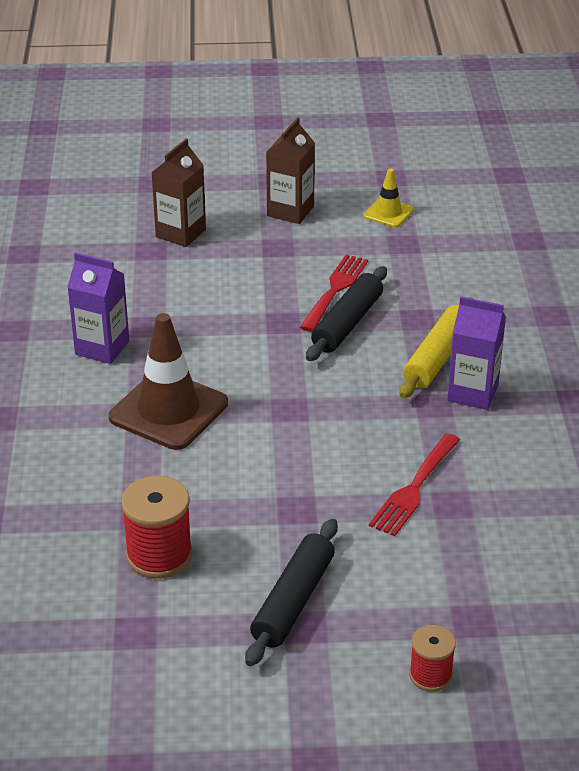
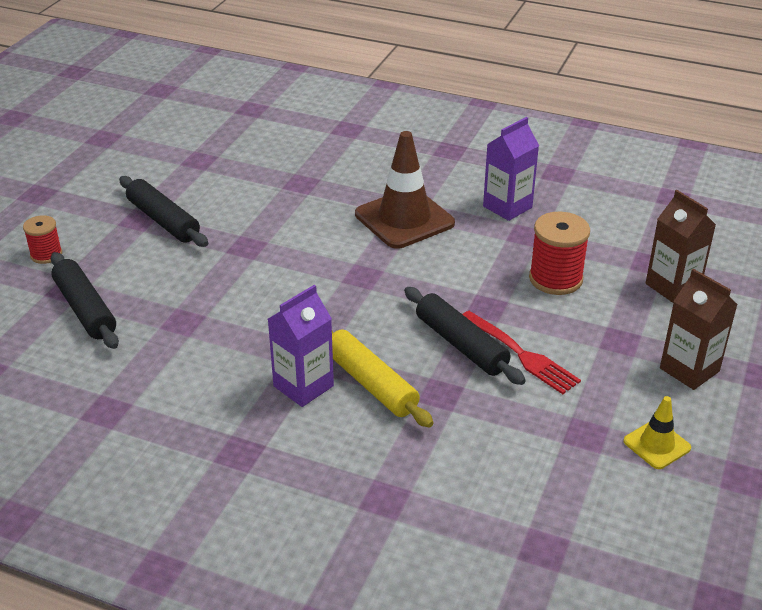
camera: 115 degrees right, 0 degrees up
(159, 555) = (255, 181): red spool -> red spool (555, 279)
(414, 488) = (217, 308): red fork -> none
(493, 586) = (85, 309): none -> black rolling pin

